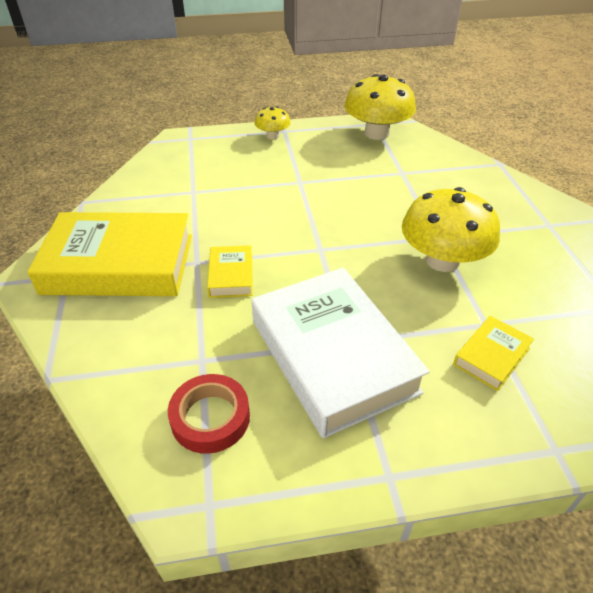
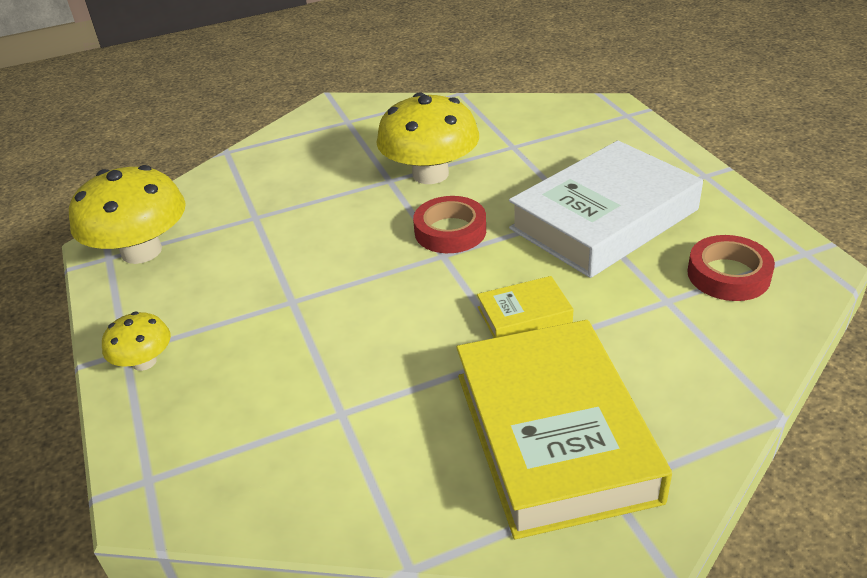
camera: 100 degrees left, 5 degrees down
(350, 258) = (450, 231): none -> red tape
(491, 356) = (551, 142): yellow book -> none

